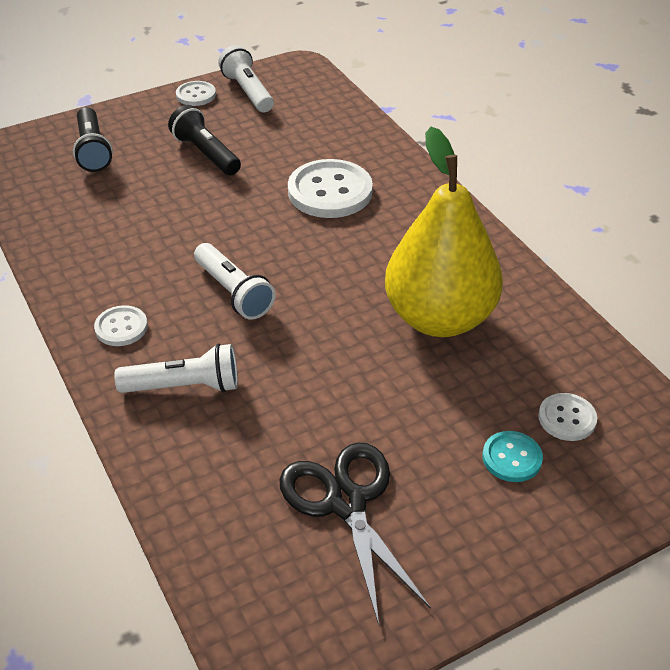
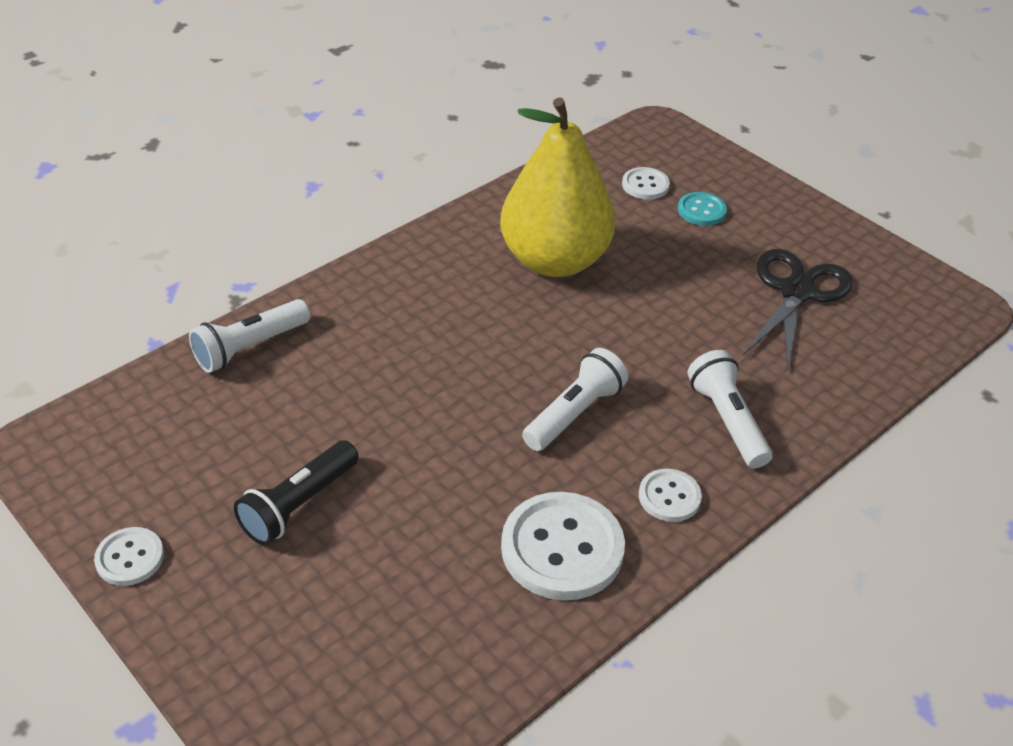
camera: 105 degrees left, 0 degrees up
(93, 150) = (309, 650): black flashlight -> none
(248, 92) = (119, 494): white flashlight -> white flashlight (250, 347)
(330, 191) = (364, 365): white button -> white button (562, 548)
(346, 502) = (796, 292): black scissors -> black scissors turned 150 degrees clockwise

